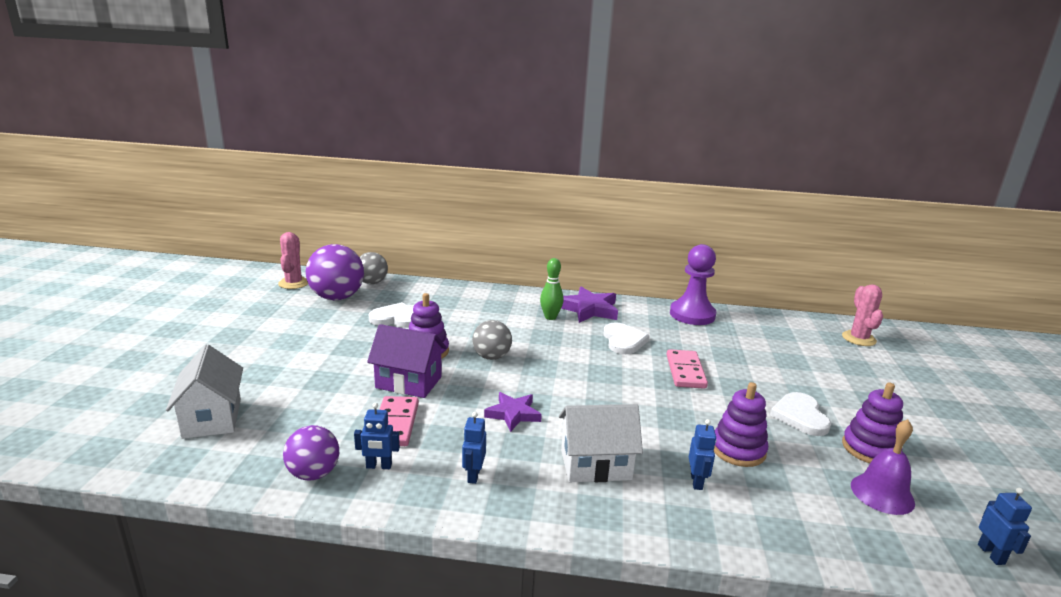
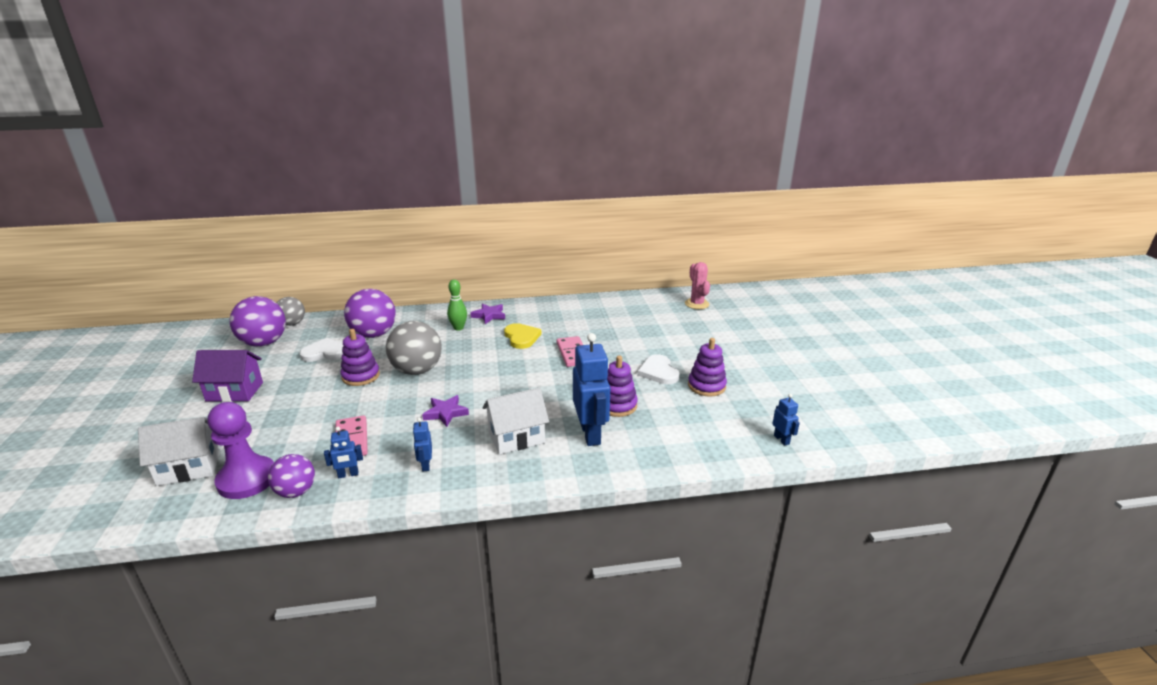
camera: 15 degrees left, 5 degrees up
(212, 418) = (189, 468): white house -> white house turned 75 degrees counterclockwise
(293, 283) = (217, 337): pink cactus -> none
(409, 382) = (353, 405): purple house -> purple house (235, 391)
(454, 308) = (374, 334): none -> purple ball
(491, 357) = (417, 370): grey ball -> grey ball, size x1.64
(589, 309) = (489, 315): purple star -> purple star, size x0.67
(623, 341) = (521, 337): white heart -> yellow heart
(692, 315) = (572, 306): purple pawn -> purple pawn (247, 479)
(696, 482) = (591, 434): blue robot -> blue robot, size x2.11
(882, 493) = (715, 415): purple bell -> none

